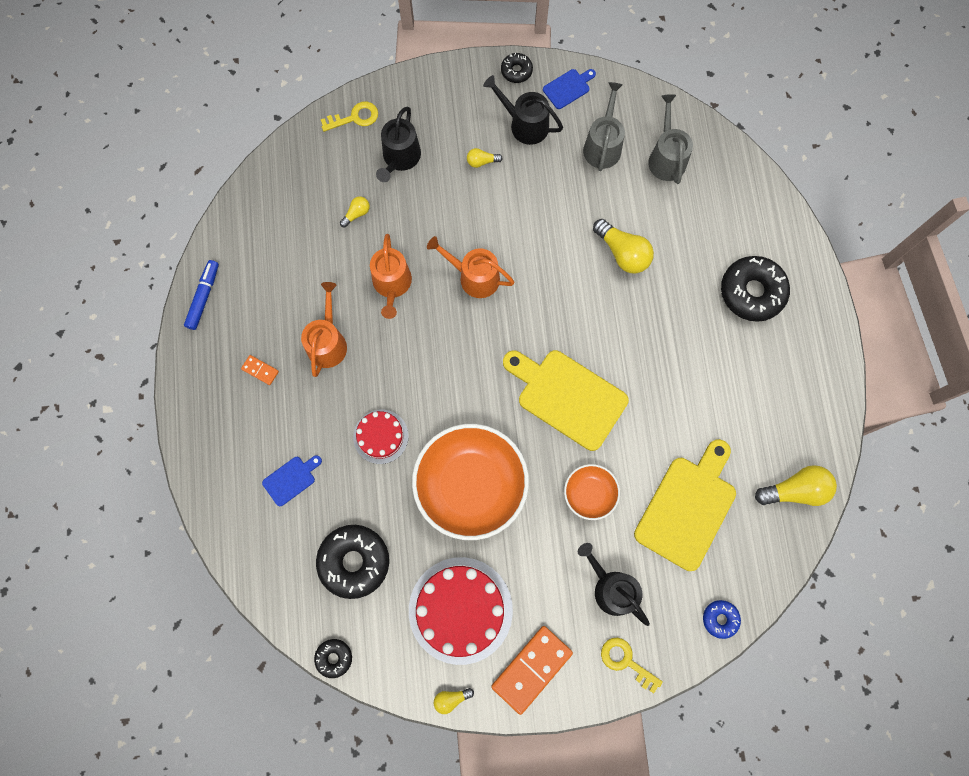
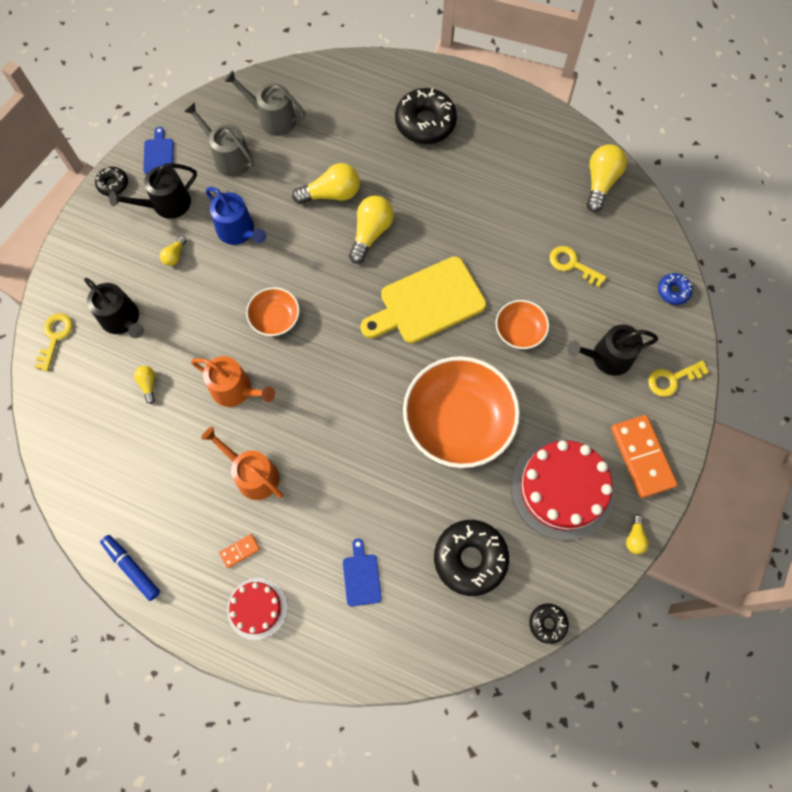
camera: 60 degrees left, 5 degrees down
(380, 436) = (369, 474): red cake -> red cake (257, 608)
(474, 277) = (275, 318): orange watering can -> orange bowl
(536, 198) = (238, 231): none -> blue watering can
(605, 309) = (371, 233): none -> yellow light bulb
(688, 508) = (572, 265): yellow cutting board -> yellow key

